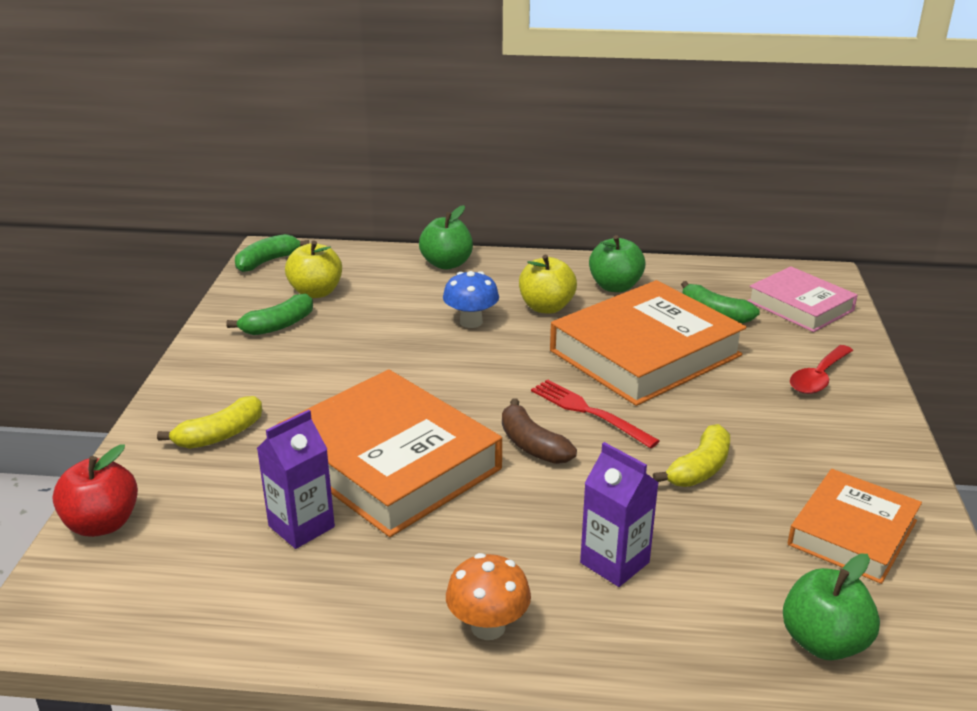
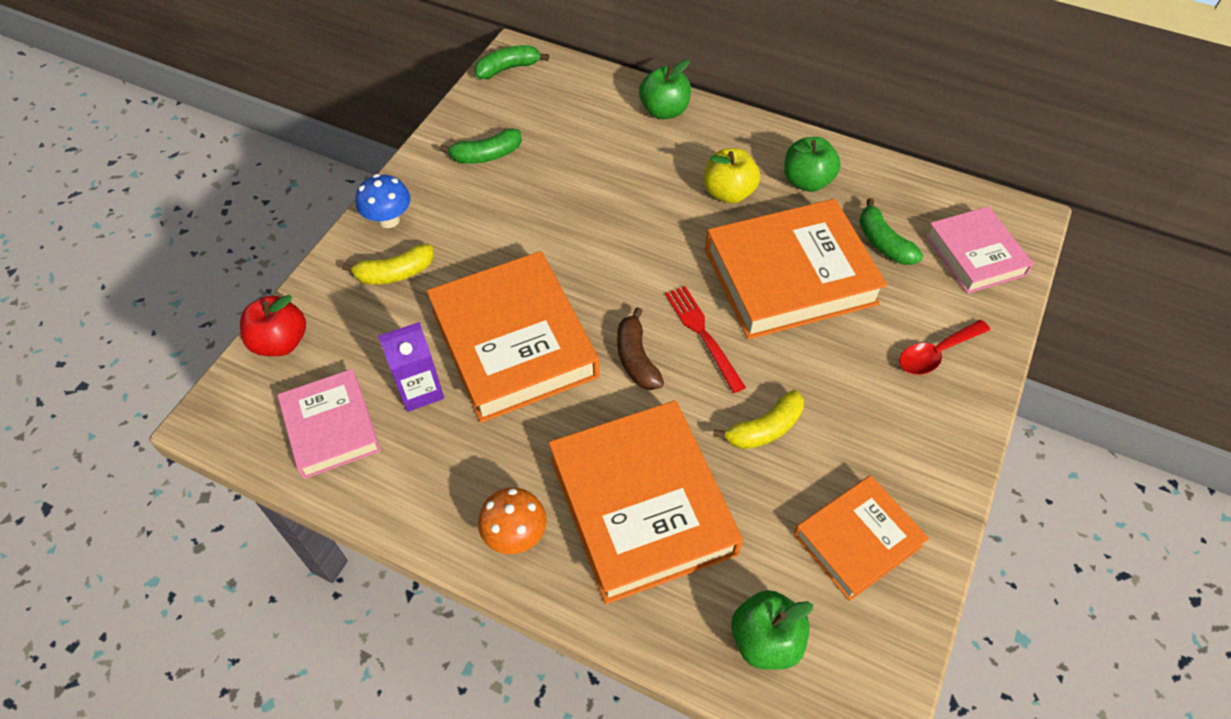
camera: 20 degrees right, 25 degrees up
(205, 586) = (331, 427): none -> pink book
(316, 292) = (534, 120): yellow apple -> none
(471, 322) = (652, 194): blue mushroom -> blue mushroom (389, 220)
(614, 562) = (641, 505): purple carton -> orange book

